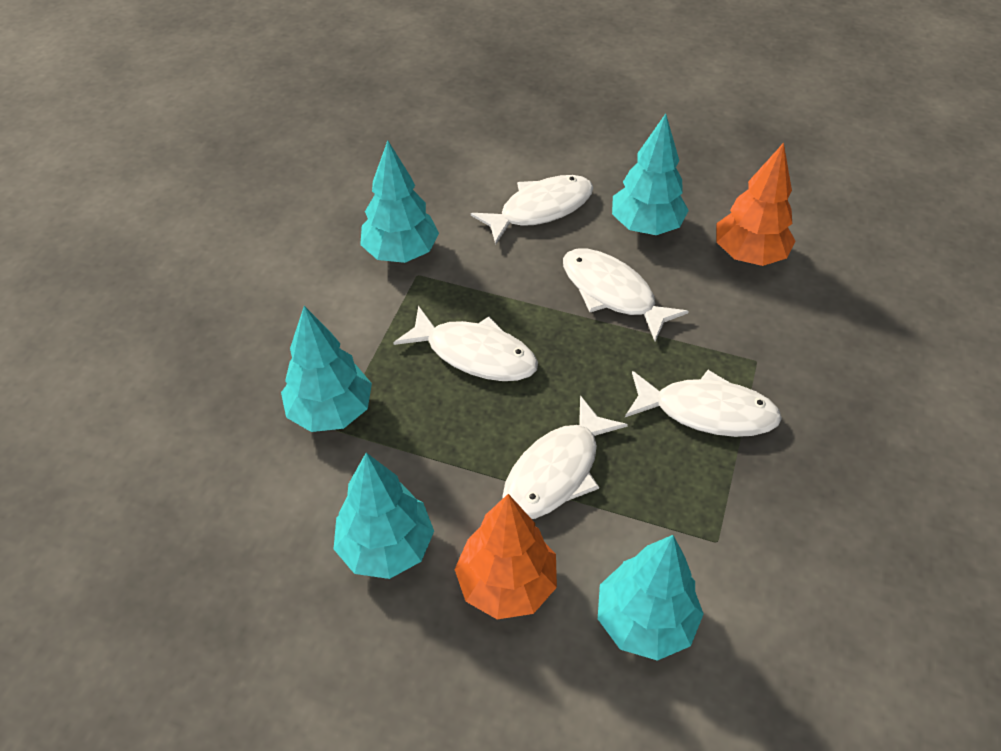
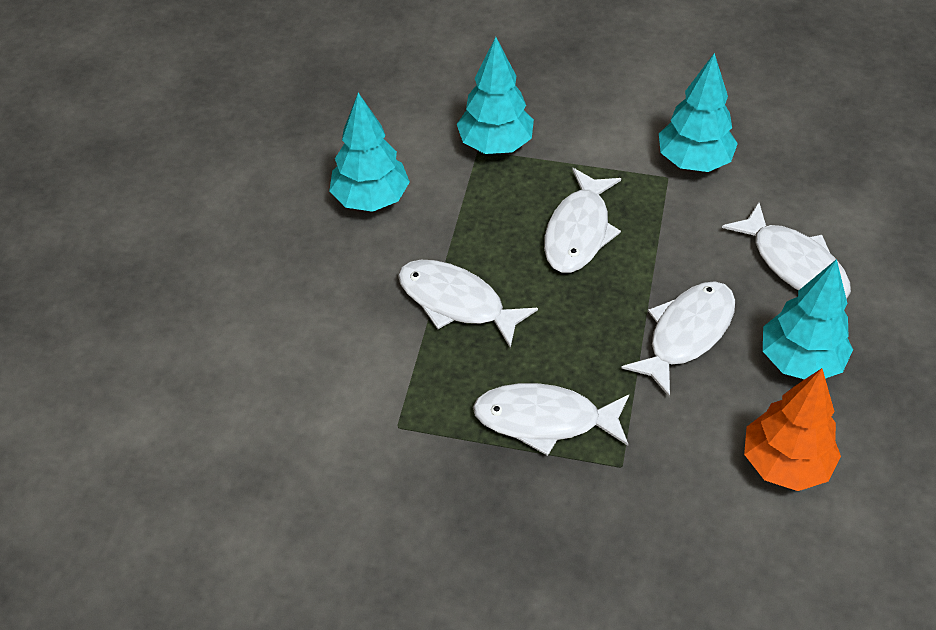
camera: 85 degrees right, 0 degrees up
(506, 584) = (344, 278): orange tree -> none
(644, 621) = (316, 372): turquoise tree -> none
(707, 412) = (544, 419): white fish -> white fish turned 90 degrees clockwise

